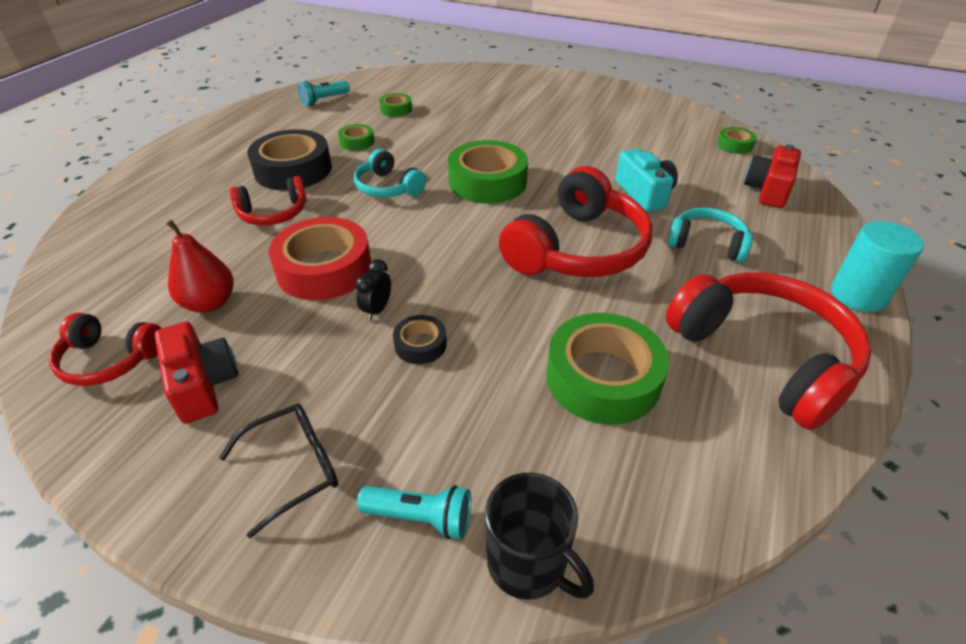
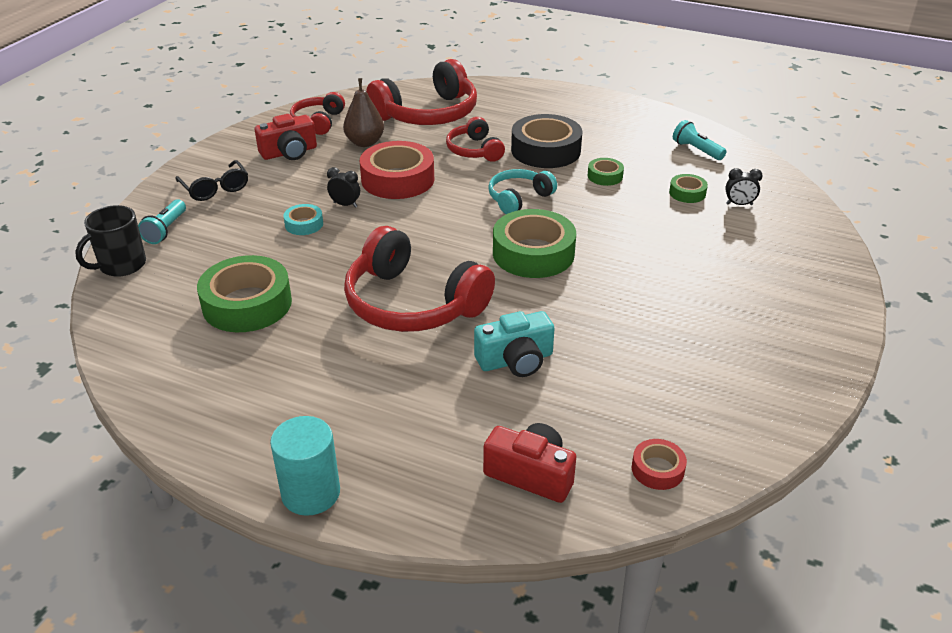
camera: 90 degrees right, 5 degrees down
(210, 303) = (365, 142): red pear -> brown pear
(417, 92) = (739, 204): none -> black clock
(420, 345) = (304, 224): black tape -> turquoise tape
(707, 243) = (414, 393): turquoise headphones -> none
(734, 145) = (657, 469): green tape -> red tape
(763, 356) = (244, 396): red headphones -> red headphones (428, 114)

